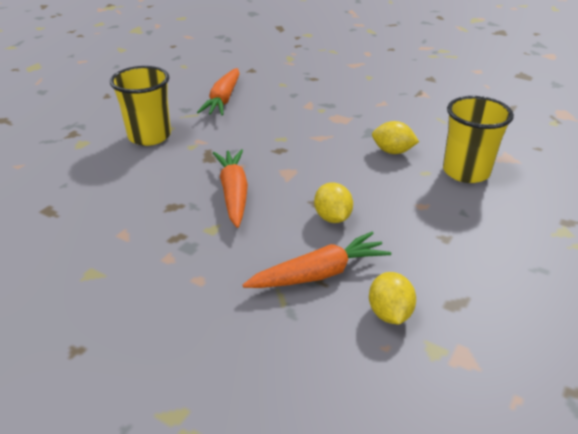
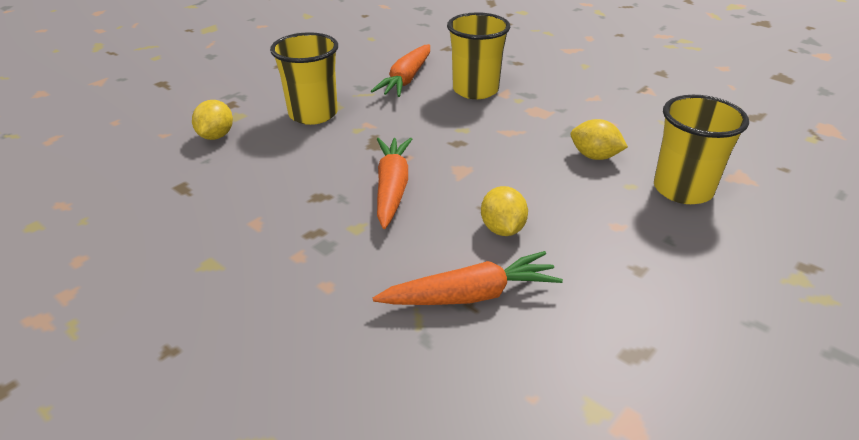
camera: 10 degrees right, 0 degrees up
(284, 104) = (475, 90): none -> yellow cup
(389, 313) = (547, 355): yellow lemon -> yellow lemon (216, 136)

